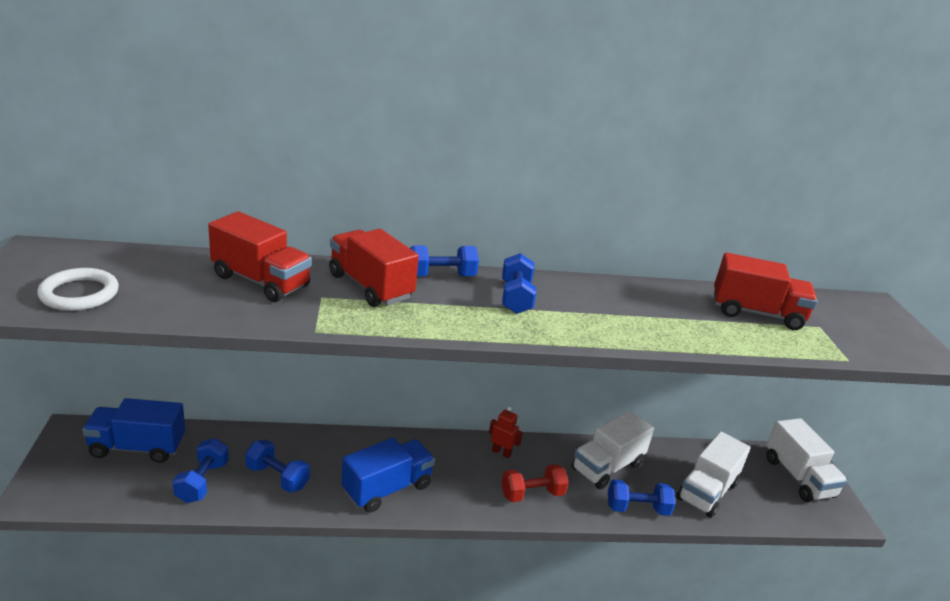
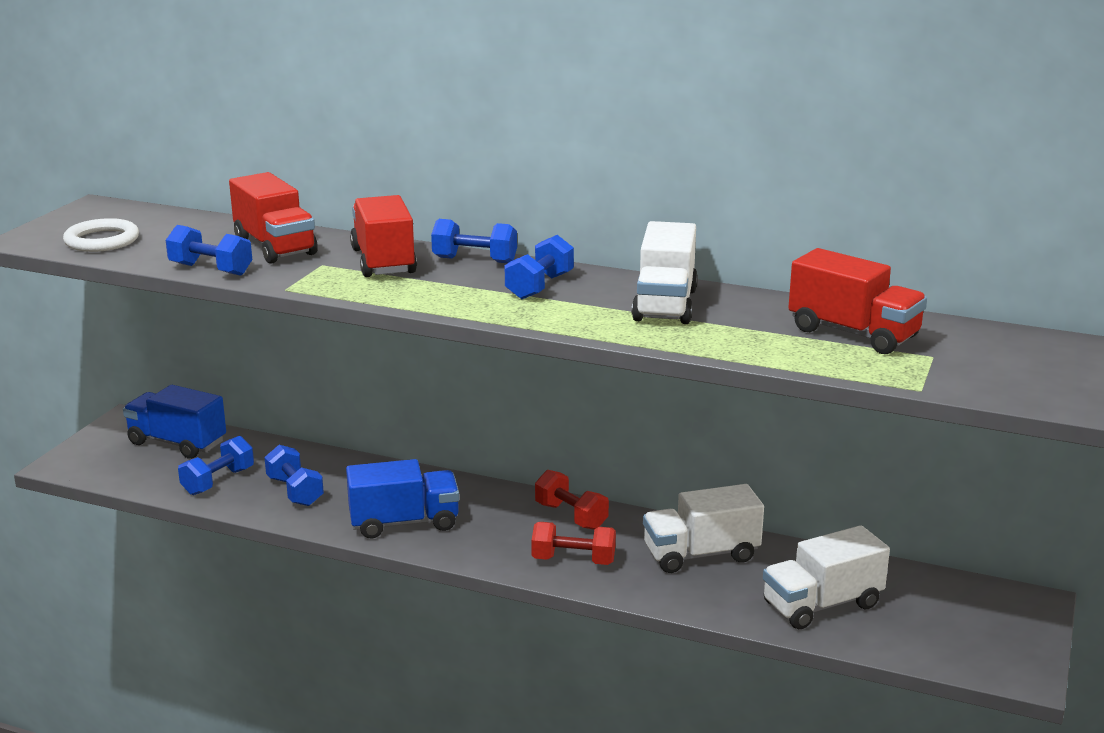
camera: 30 degrees right, 5 degrees down
(501, 452) = (571, 516): red robot -> red dumbbell
(637, 508) = (701, 600): blue dumbbell -> blue dumbbell (211, 269)
(798, 477) = (988, 619): white truck -> white truck (665, 305)

